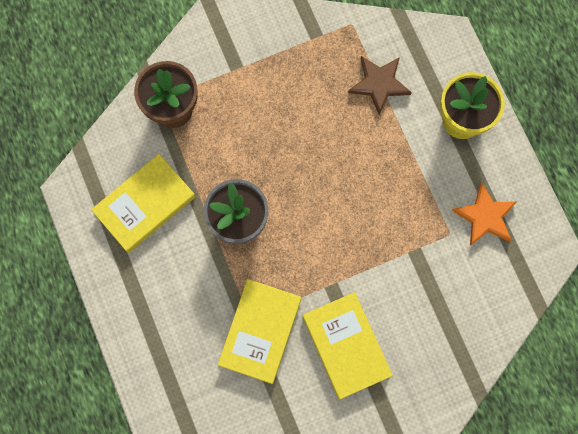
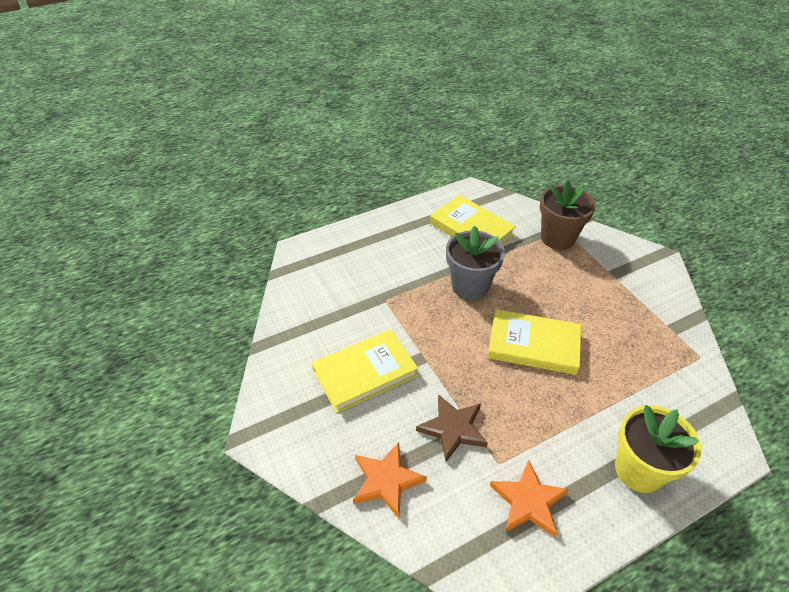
camera: 85 degrees right, 30 degrees down
(260, 331) = (373, 307): yellow book -> yellow book (533, 345)
(379, 84) = (645, 385): brown star -> brown star (453, 429)
(461, 333) = (386, 481): none -> orange star

